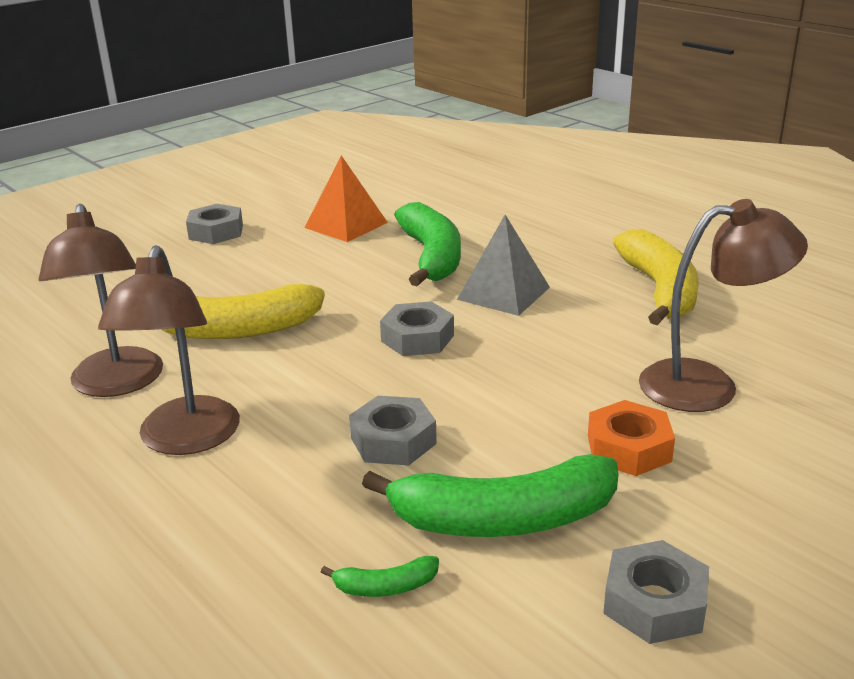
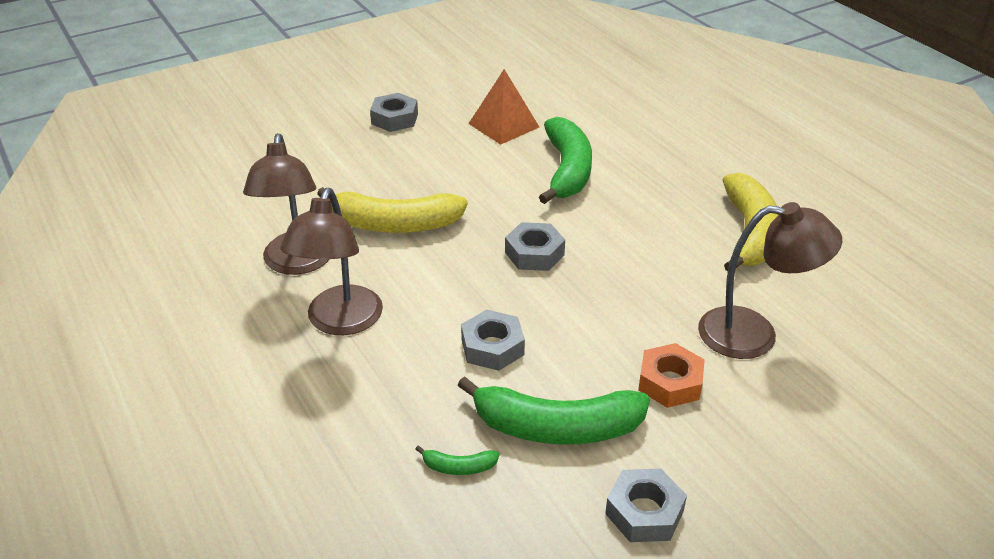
camera: 10 degrees right, 10 degrees up
(503, 293) = (616, 217): grey pyramid -> none

